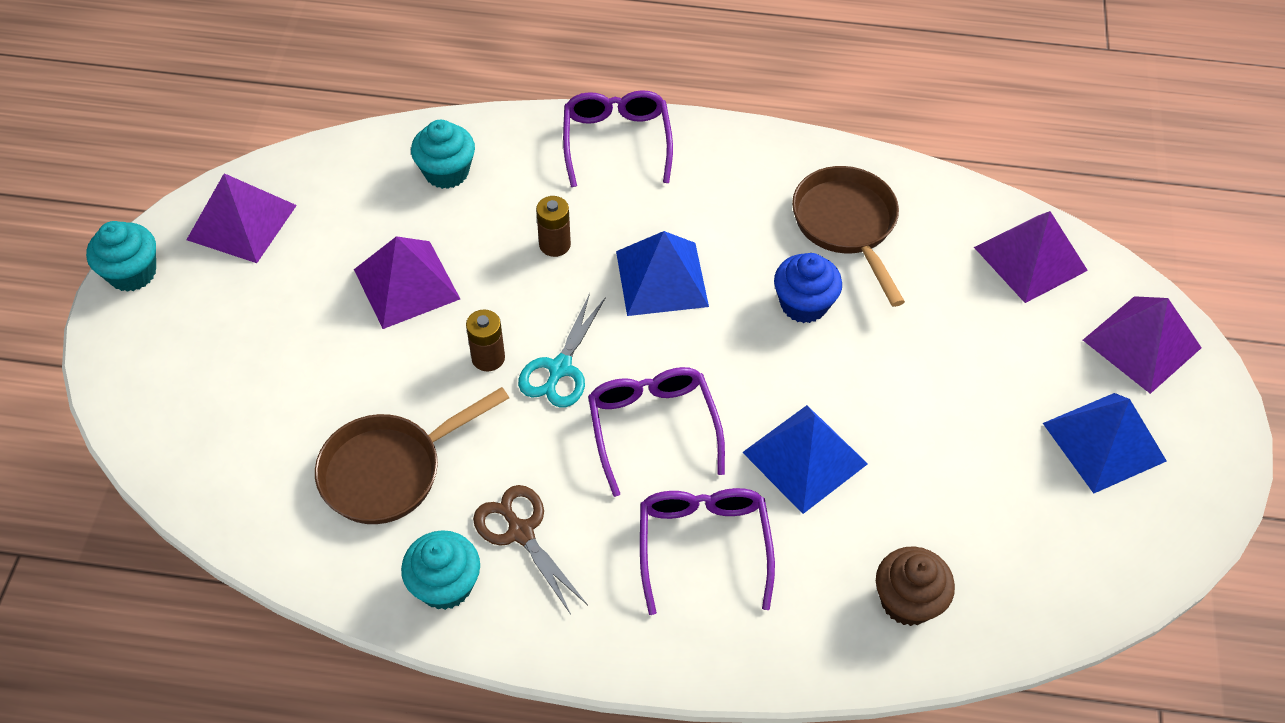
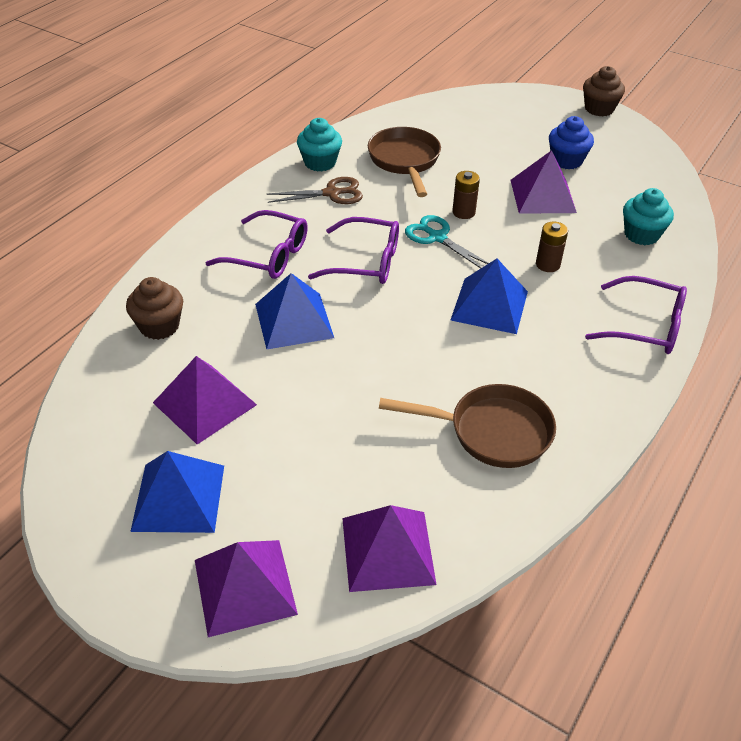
camera: 115 degrees right, 10 degrees down
(132, 273) = (599, 109): turquoise cupcake -> brown cupcake
(241, 222) = (625, 148): purple pyramid -> purple pyramid (204, 403)
(803, 304) = (423, 371): blue cupcake -> blue cupcake (566, 160)

